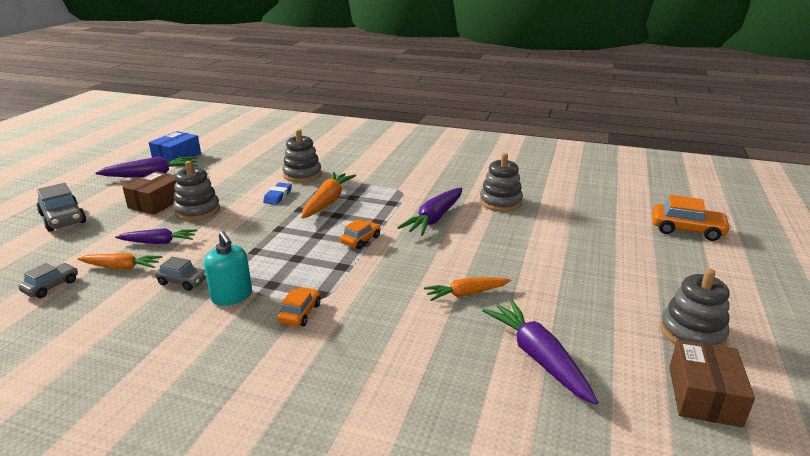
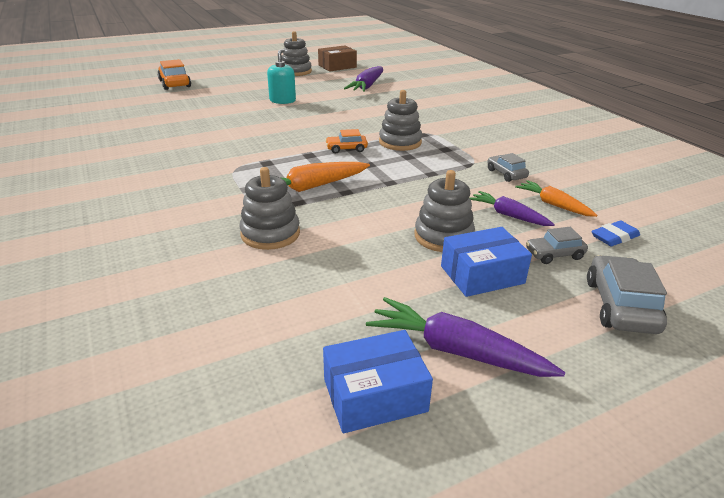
camera: 135 degrees left, 5 degrees up
(51, 286) = (621, 212): grey car -> grey car (554, 254)
(157, 202) = (482, 275): brown box -> blue box
(232, 296) = (478, 153): turquoise soap dispenser -> turquoise soap dispenser (282, 100)
(278, 196) = (342, 216): blue eraser -> blue eraser (614, 237)
(300, 313) = (446, 131): orange car -> none
(434, 218) = (270, 140): purple carrot -> none
(466, 294) = (347, 107): orange carrot -> none
(500, 202) = (202, 130): grey stacking toy -> grey stacking toy (400, 142)

